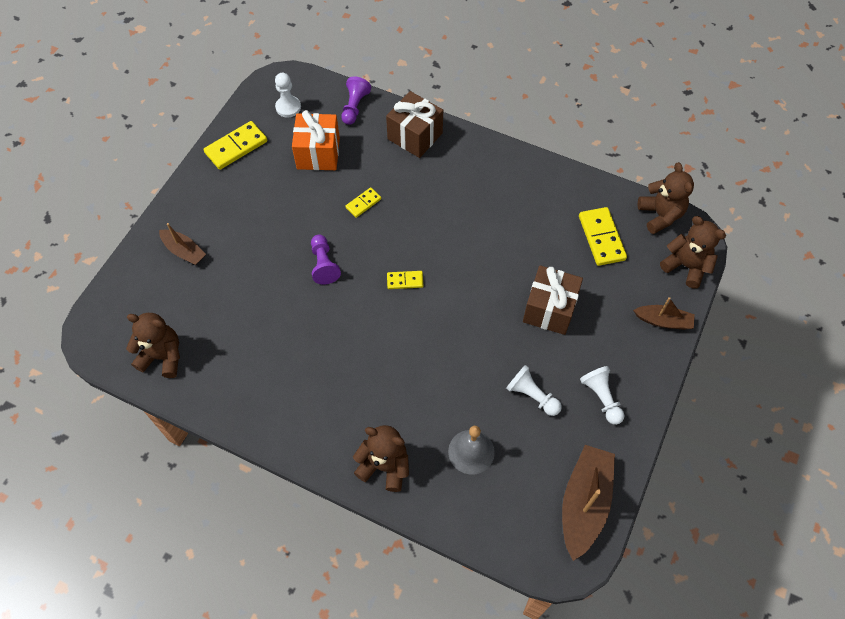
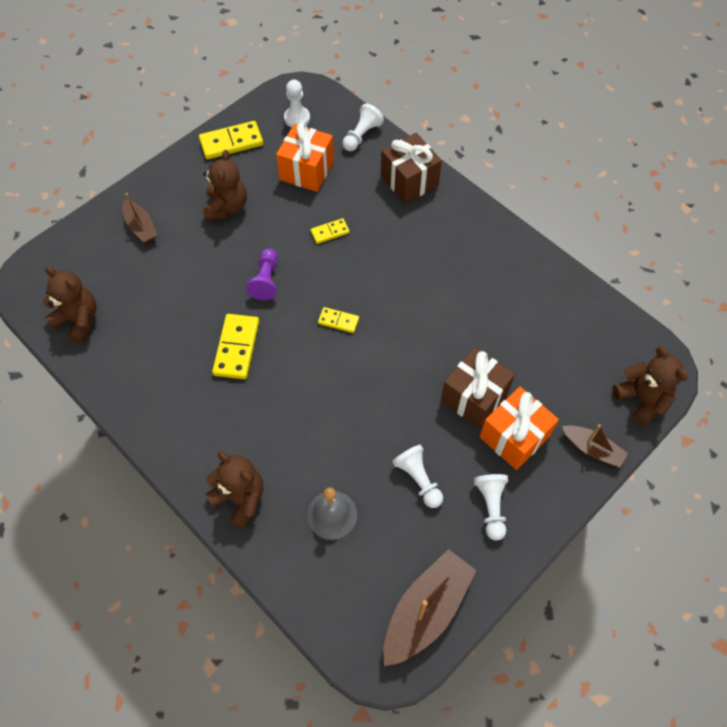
camera: 20 degrees right, 0 degrees up
(354, 107) = (361, 135): purple pawn -> white pawn
(596, 332) = (514, 437): none -> orange gift
(601, 238) = (560, 341): yellow domino -> yellow domino (236, 348)
(660, 215) = (635, 337): brown teddy bear -> brown teddy bear (226, 207)

